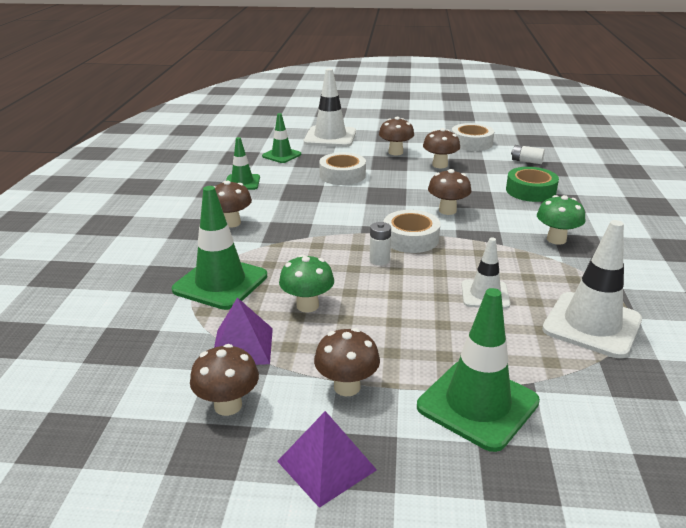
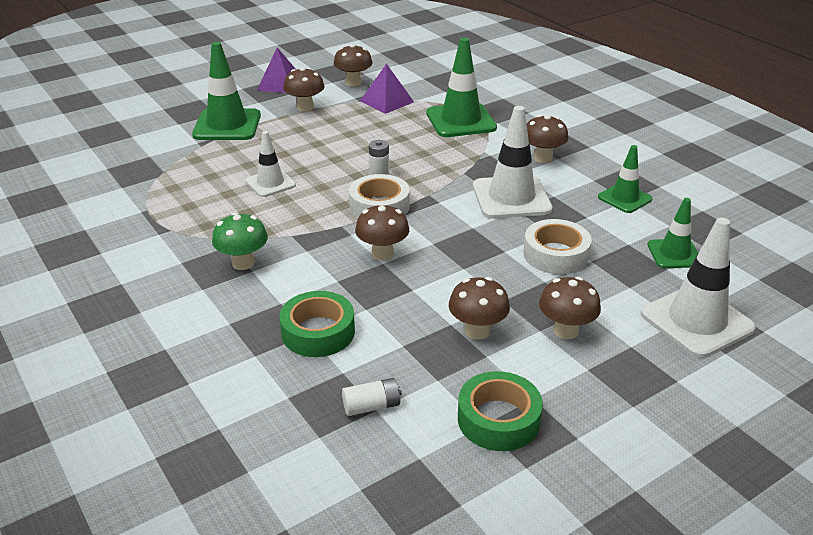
camera: 140 degrees right, 5 degrees up
(307, 305) = (384, 131): green mushroom -> none
(471, 143) = (498, 419): white tape -> green tape
(592, 325) = (176, 192): white traffic cone -> white traffic cone (511, 198)

